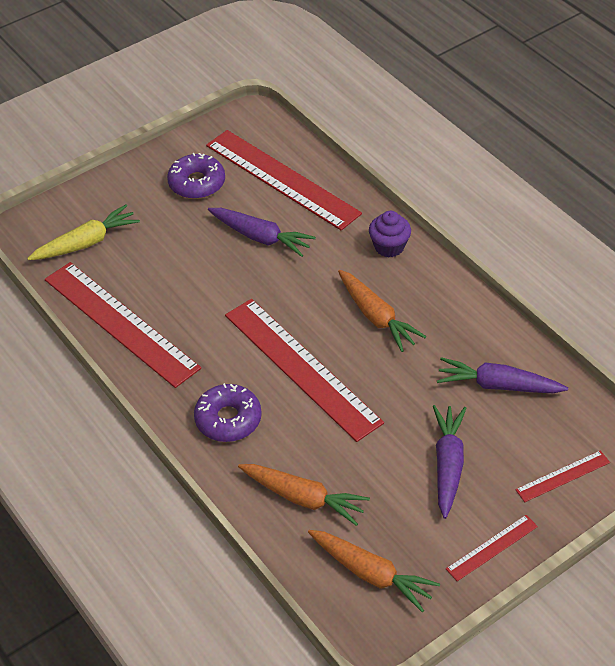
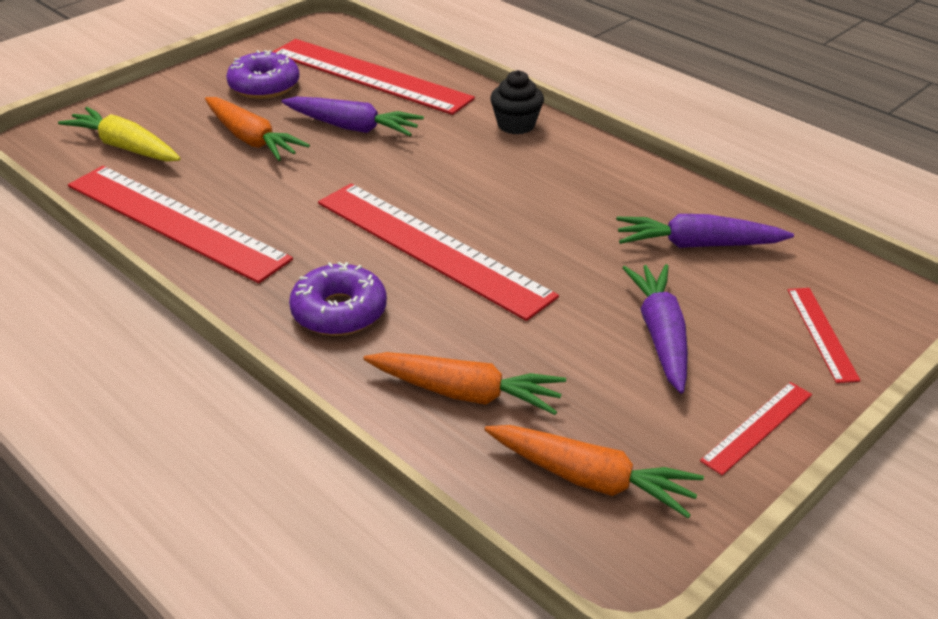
camera: 10 degrees left, 10 degrees down
(86, 242) = (125, 147): yellow carrot -> yellow carrot turned 105 degrees counterclockwise
(376, 317) = (518, 190): orange carrot -> orange carrot (252, 139)
(389, 247) = (516, 125): purple cupcake -> black cupcake
(562, 476) = (821, 333): red ruler -> red ruler turned 60 degrees counterclockwise

